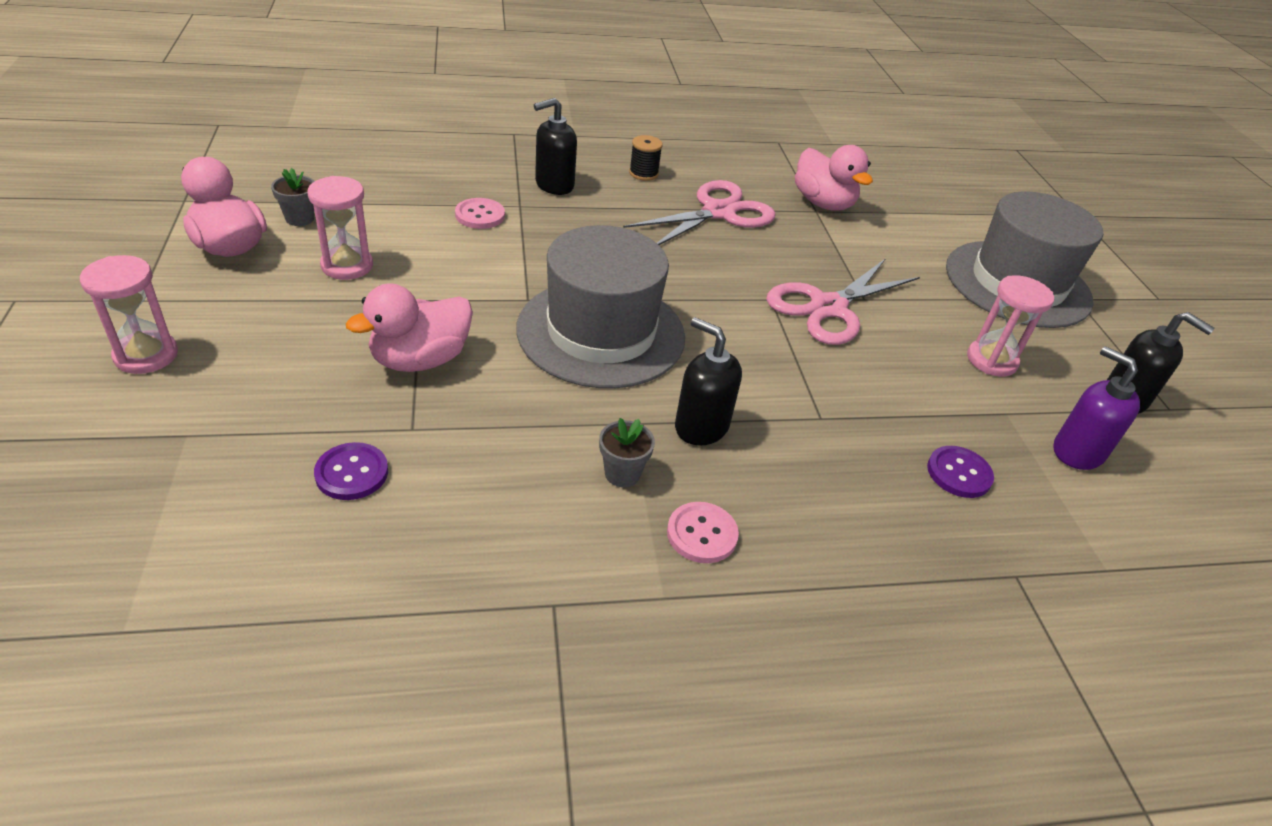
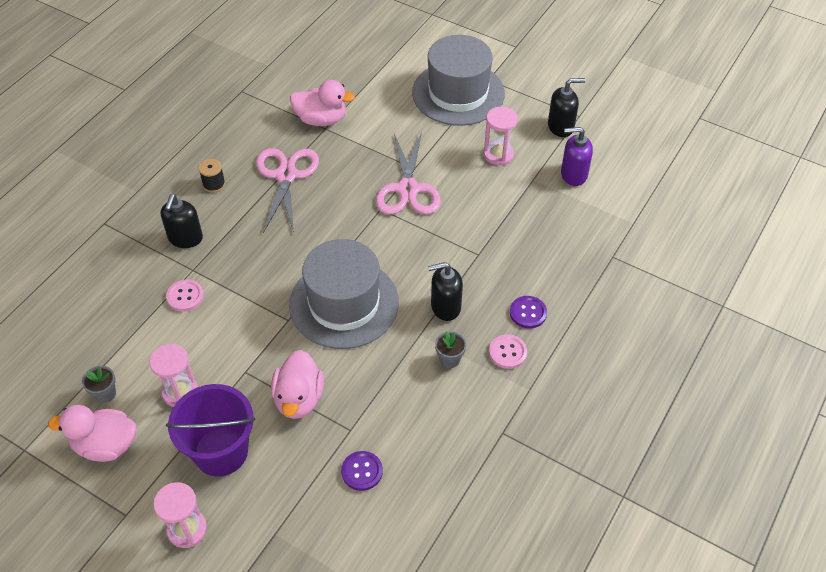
camera: 45 degrees left, 10 degrees up
(285, 331) = (221, 452): none -> purple bucket
(959, 473) = (550, 229): purple button -> purple button (528, 313)

